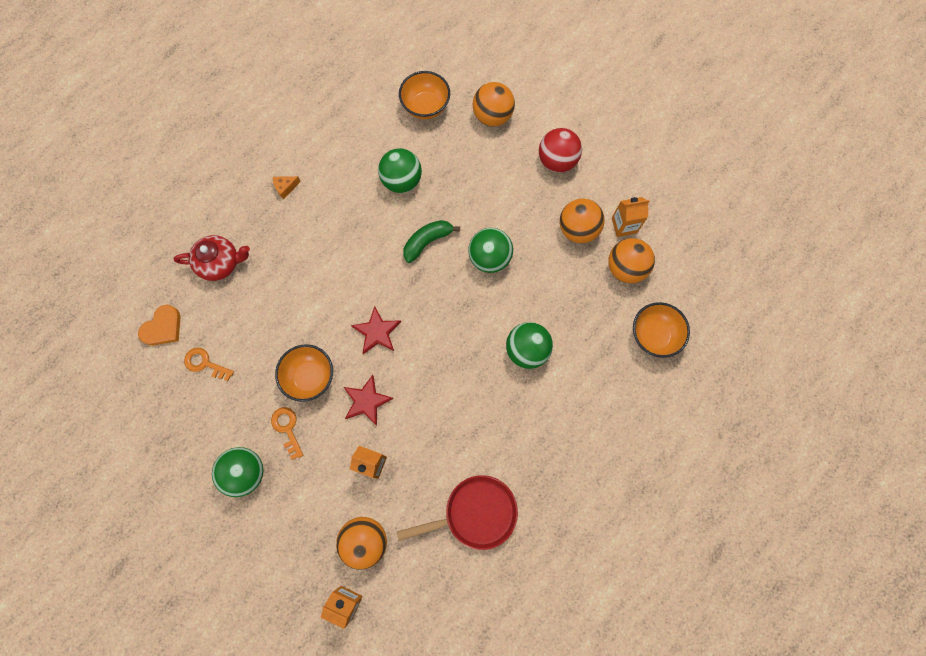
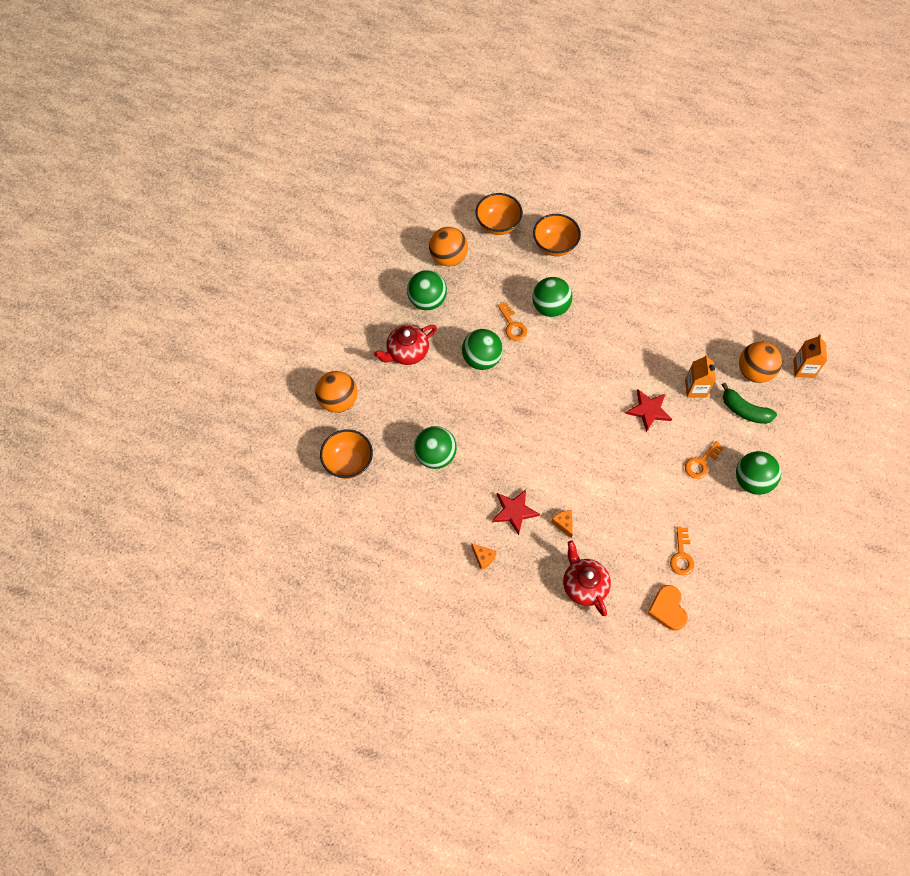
camera: 110 degrees left, 10 degrees down
(163, 328) = (668, 609): orange heart -> orange heart turned 120 degrees counterclockwise
(285, 268) = (563, 524): none -> orange cheese
(310, 377) = (650, 462): orange bowl -> orange bowl (555, 245)
(377, 332) = (587, 424): red star -> red star (514, 511)
(427, 242) = (487, 413): green banana -> green banana (744, 410)
(475, 513) = (694, 304): red pan -> none
(518, 303) = (512, 325): none -> orange key
(523, 191) = (407, 352): none -> red teapot
(557, 161) = (366, 335): red ball -> none
(578, 229) = (427, 301): orange ball -> green ball
(624, 225) = (409, 268): orange carton -> none

